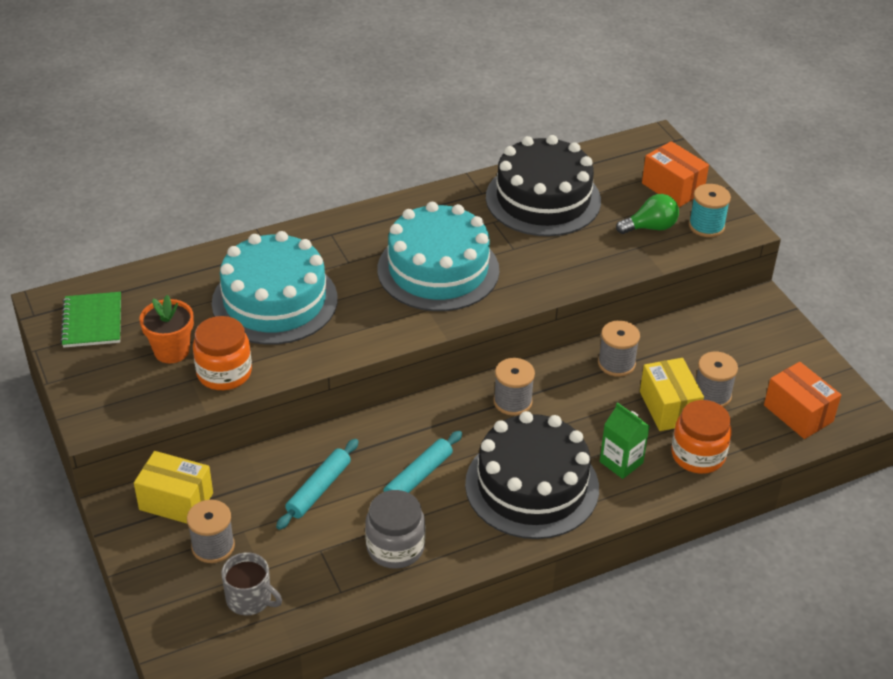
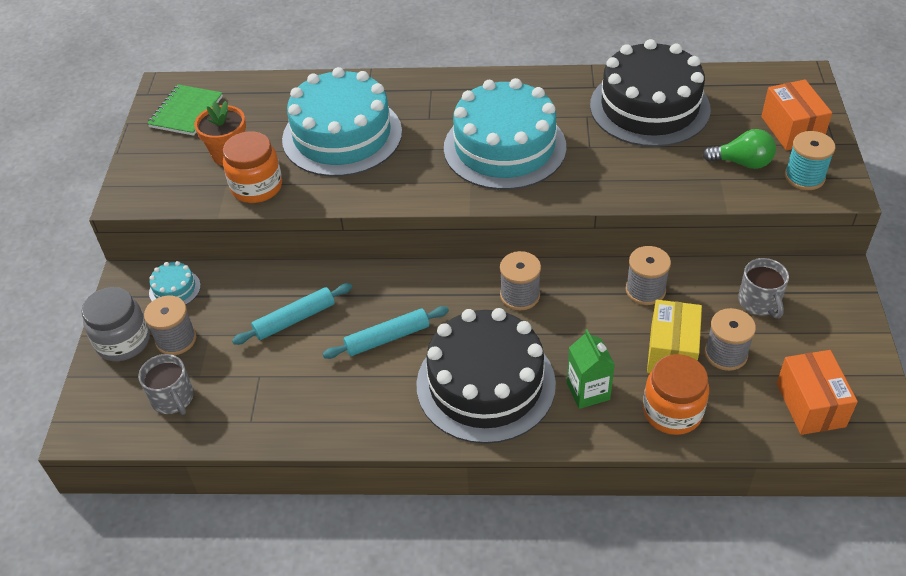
camera: 30 degrees right, 5 degrees up
(176, 501) = (175, 289): yellow box -> turquoise cake
(395, 547) = (324, 398): grey jar -> grey jar (123, 341)
(713, 344) = (759, 302): none -> grey mug

